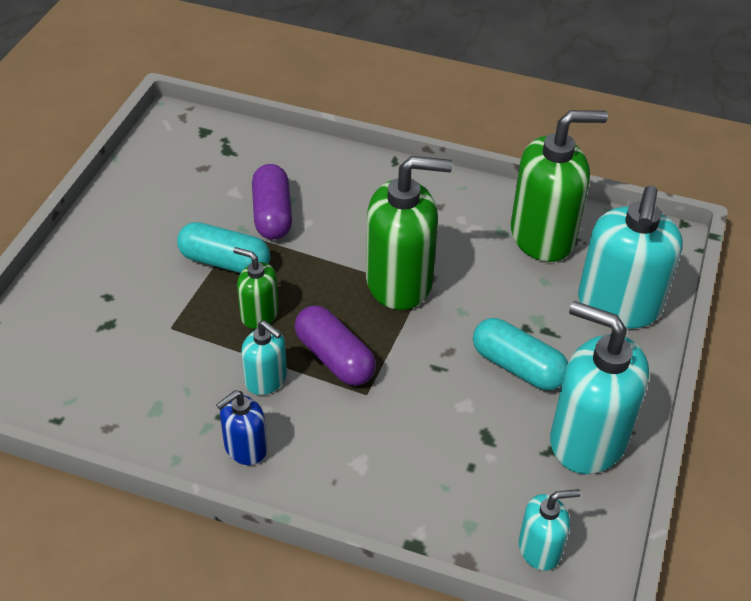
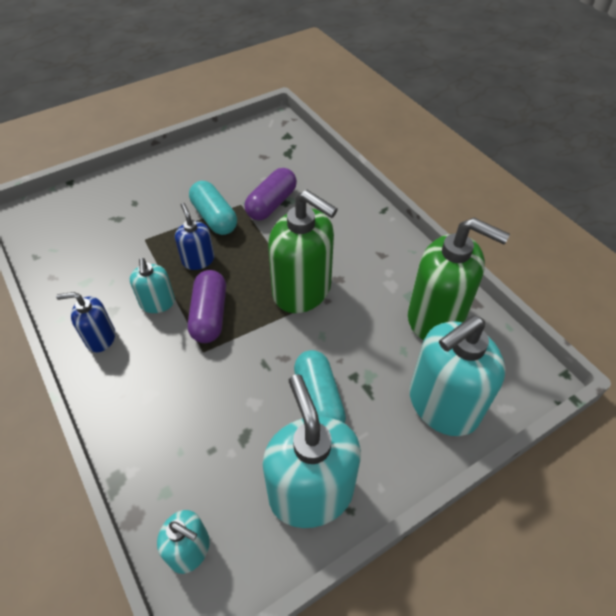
camera: 40 degrees right, 5 degrees up
(259, 314) = (198, 260): green soap dispenser -> blue soap dispenser

